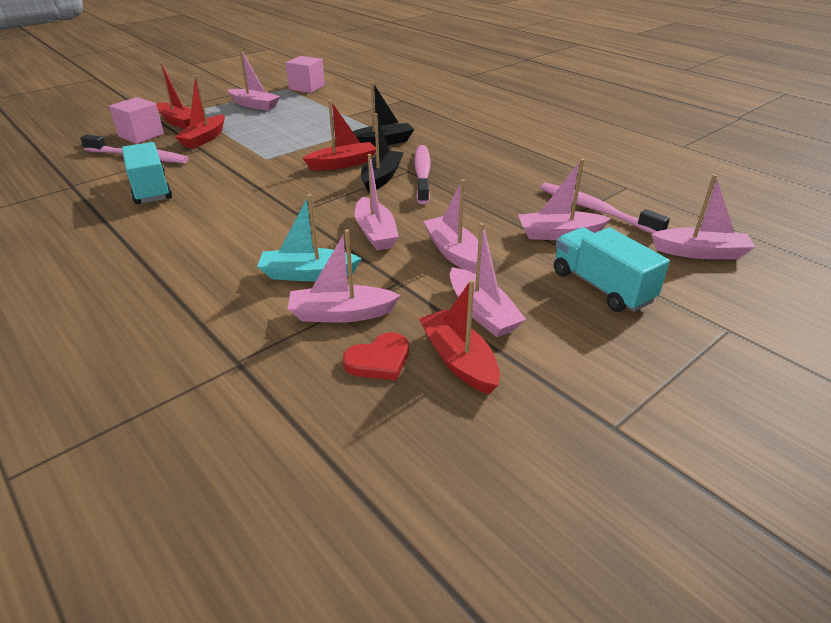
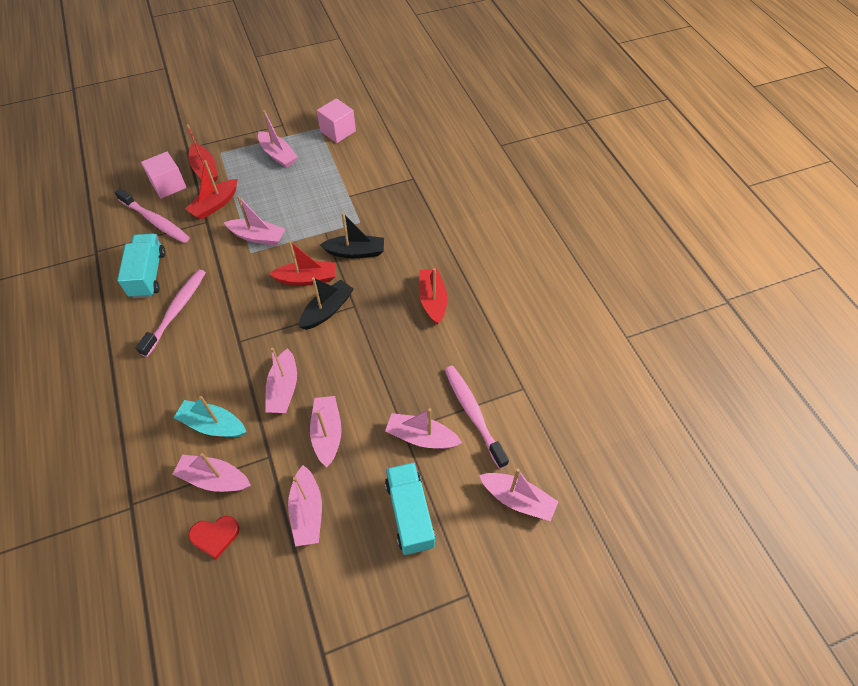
camera: 20 degrees right, 20 degrees up
(268, 149) = (258, 237): none -> pink boat
(422, 174) = (362, 315): pink toothbrush -> pink toothbrush (176, 311)
(458, 360) = (264, 555): red boat -> red boat (432, 300)

